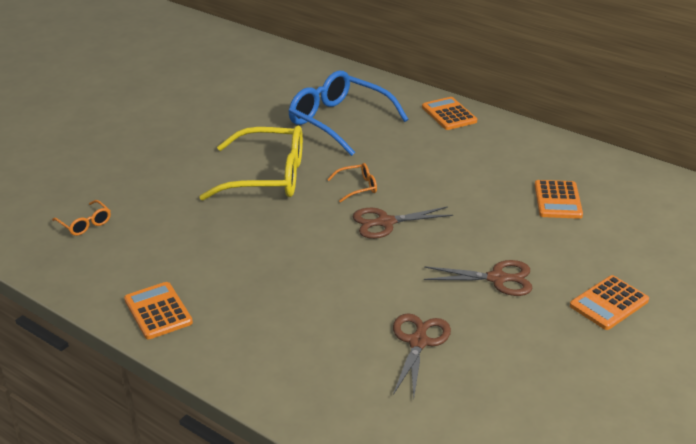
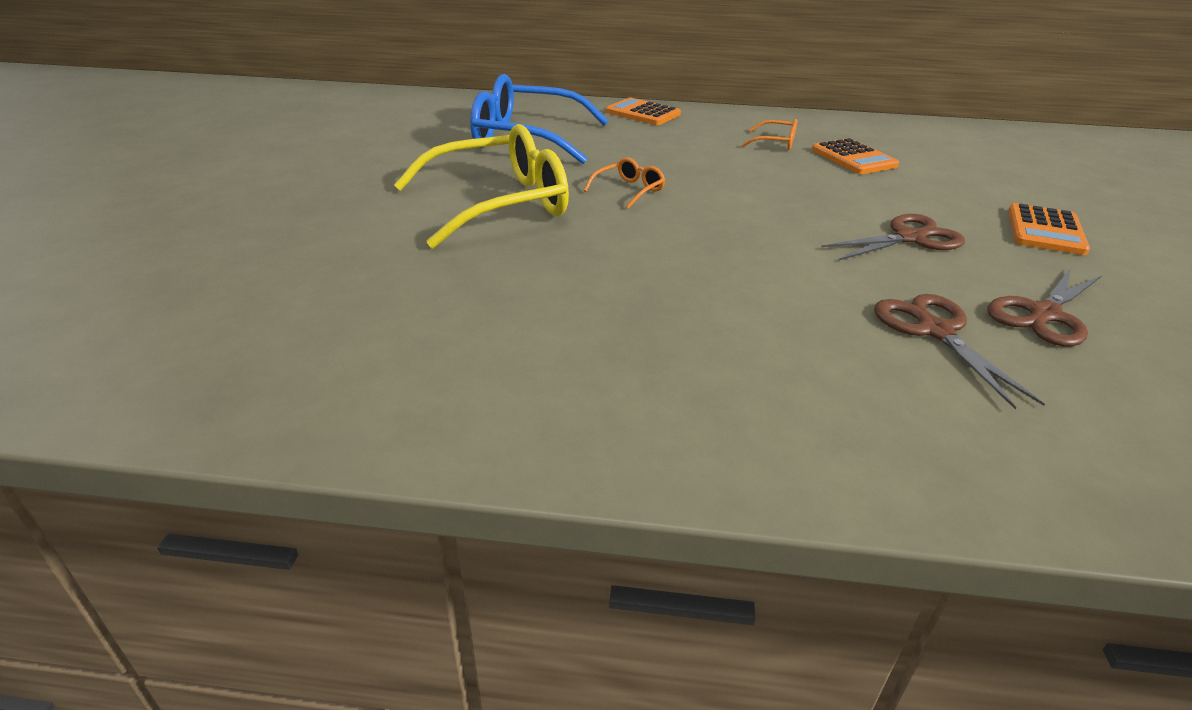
camera: 30 degrees left, 0 degrees up
(85, 224) = (251, 325): orange glasses -> orange glasses (776, 143)
(158, 311) = (518, 416): orange calculator -> none
(385, 222) = (709, 216): brown scissors -> brown scissors (1044, 315)

